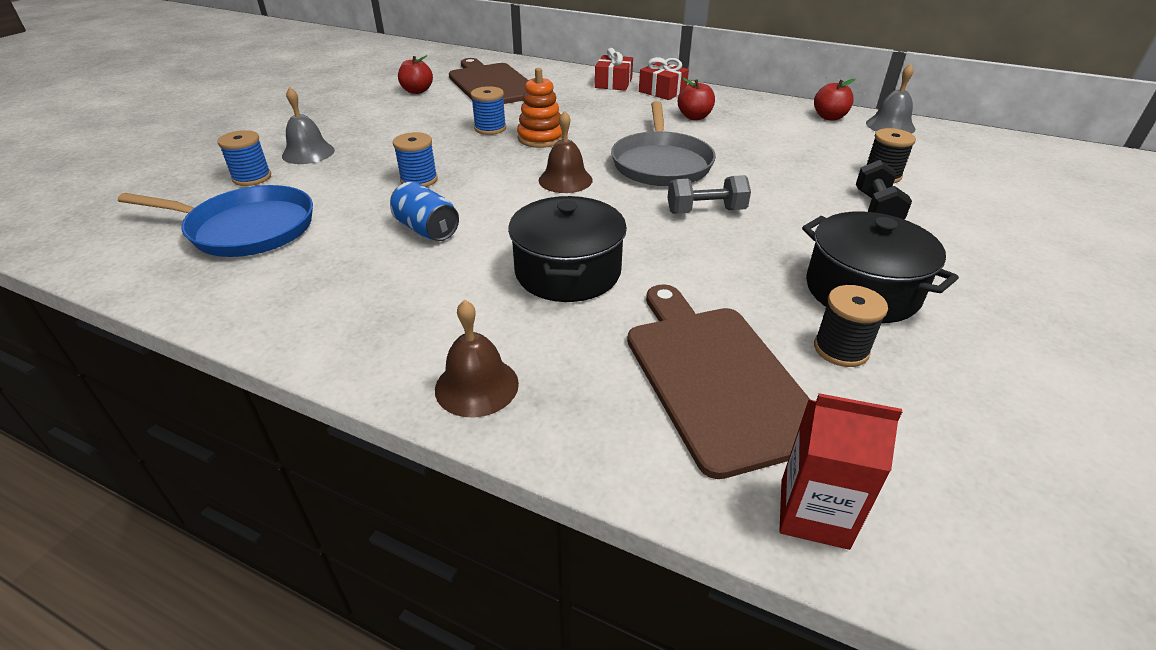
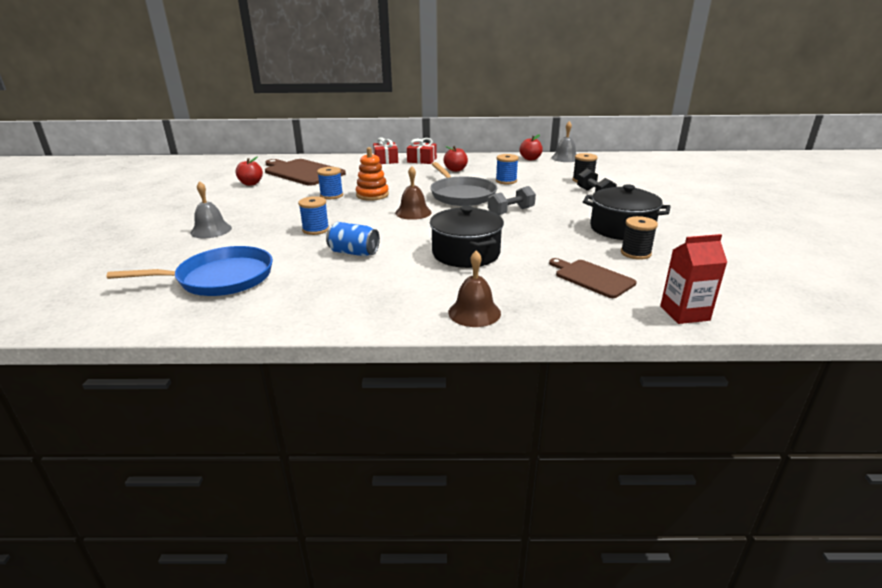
camera: 25 degrees left, 10 degrees down
(252, 178) = (184, 251): blue spool -> blue spool (506, 181)
(717, 378) = (592, 278): brown cutting board -> brown cutting board, size x0.59

